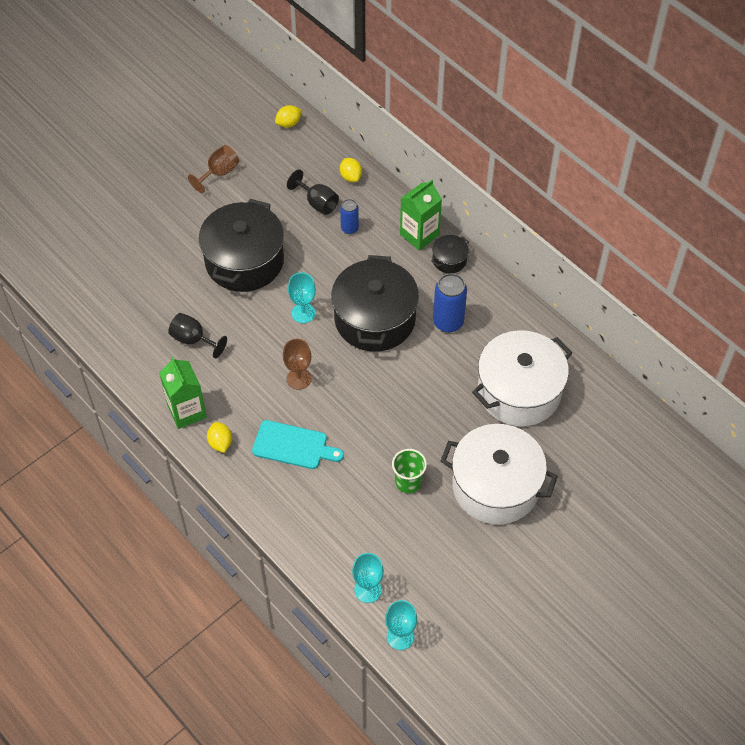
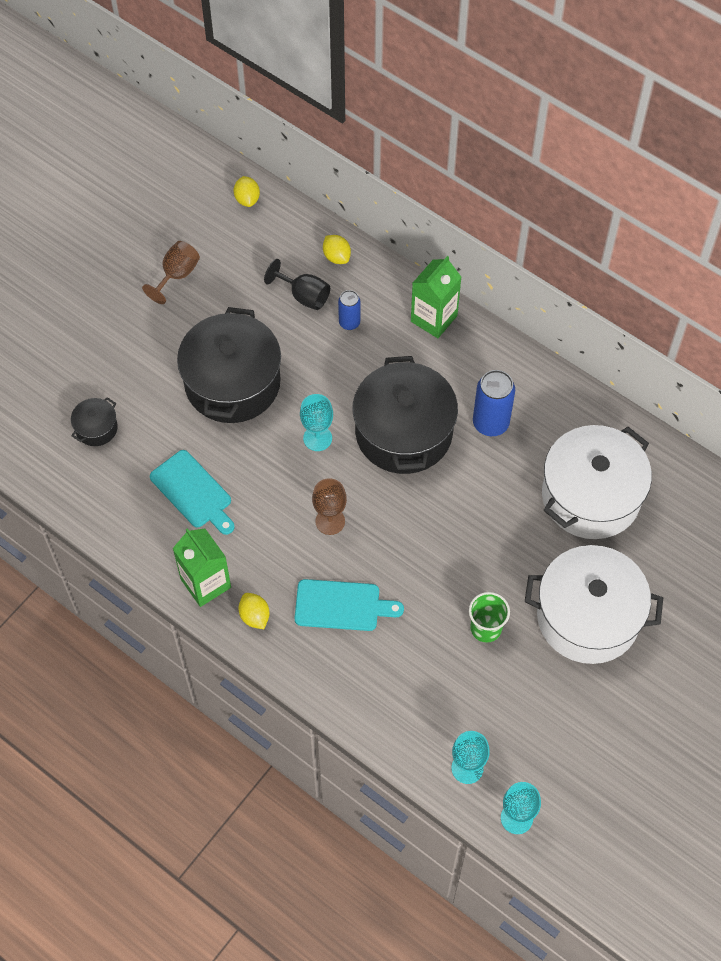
camera: 10 degrees left, 5 degrees up
(193, 340) = (193, 492): black goblet -> turquoise cutting board
(289, 123) = (247, 199): yellow lemon -> yellow lemon turned 60 degrees counterclockwise
(449, 260) = (476, 345): black pot -> black pot (96, 428)

